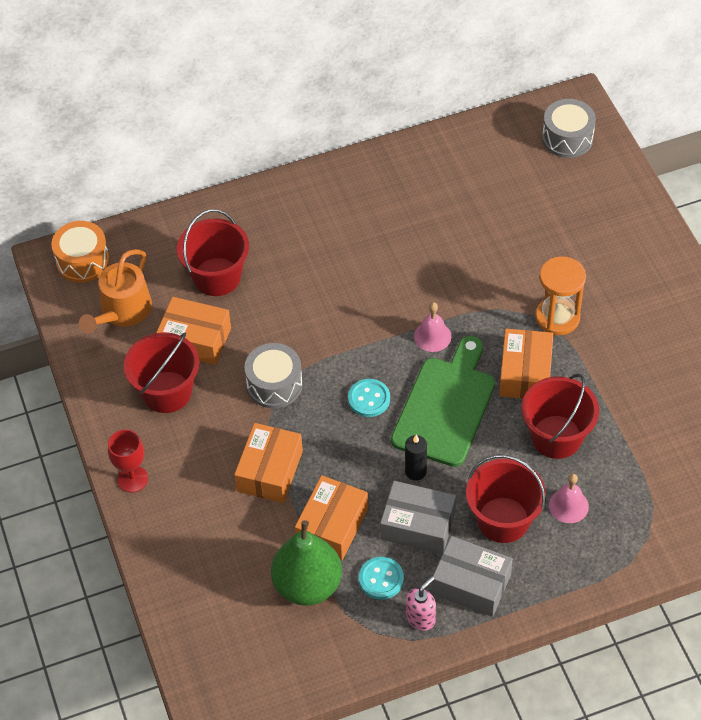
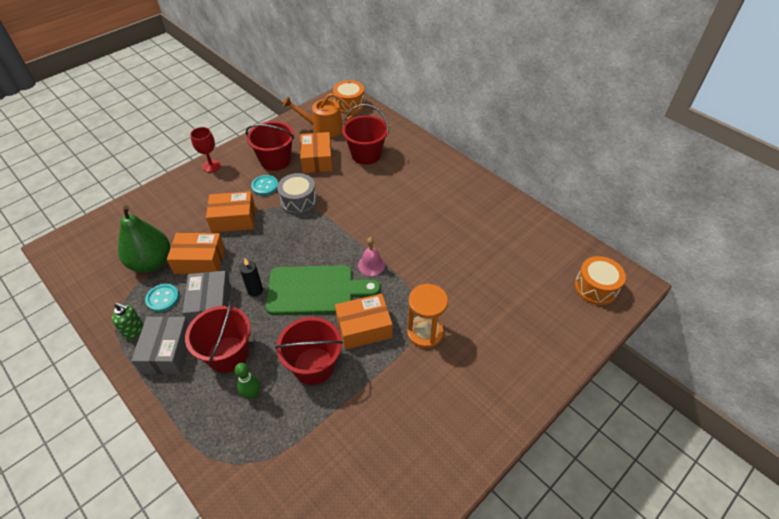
camera: 65 degrees right, 5 degrees down
(369, 399) = (305, 248): turquoise button -> turquoise button (265, 186)
(421, 618) = (134, 330): pink soap dispenser -> green soap dispenser
(567, 138) = (595, 288): grey drum -> orange drum
(568, 505) = (252, 394): pink bell -> green bowling pin

